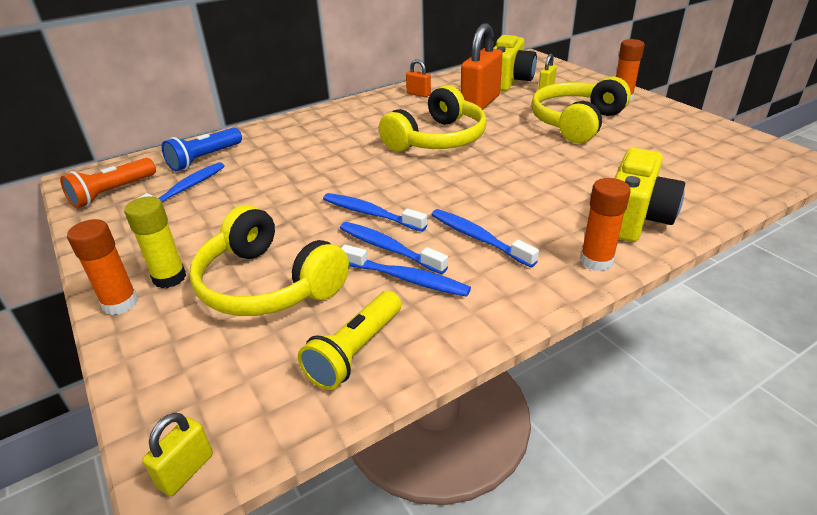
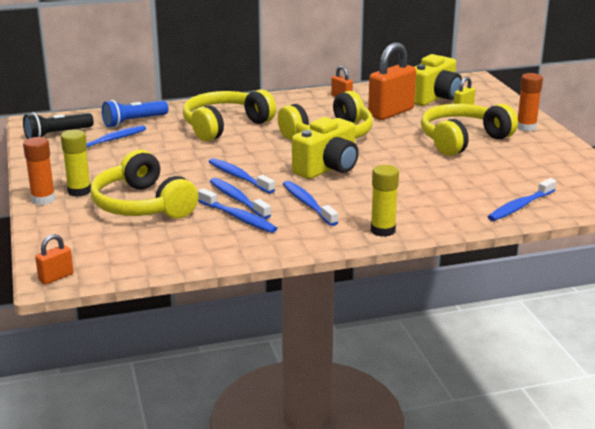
camera: 15 degrees right, 10 degrees down
(112, 193) = (57, 135): orange flashlight -> black flashlight
(186, 471) = (56, 277): yellow padlock -> orange padlock
(315, 146) = (225, 126): none -> yellow headphones
(355, 351) = (179, 247): yellow flashlight -> none
(596, 261) = (383, 230): orange glue stick -> yellow glue stick
(635, 219) = (439, 212): yellow camera -> yellow camera (328, 168)
(710, 194) = (520, 206): none -> blue toothbrush

